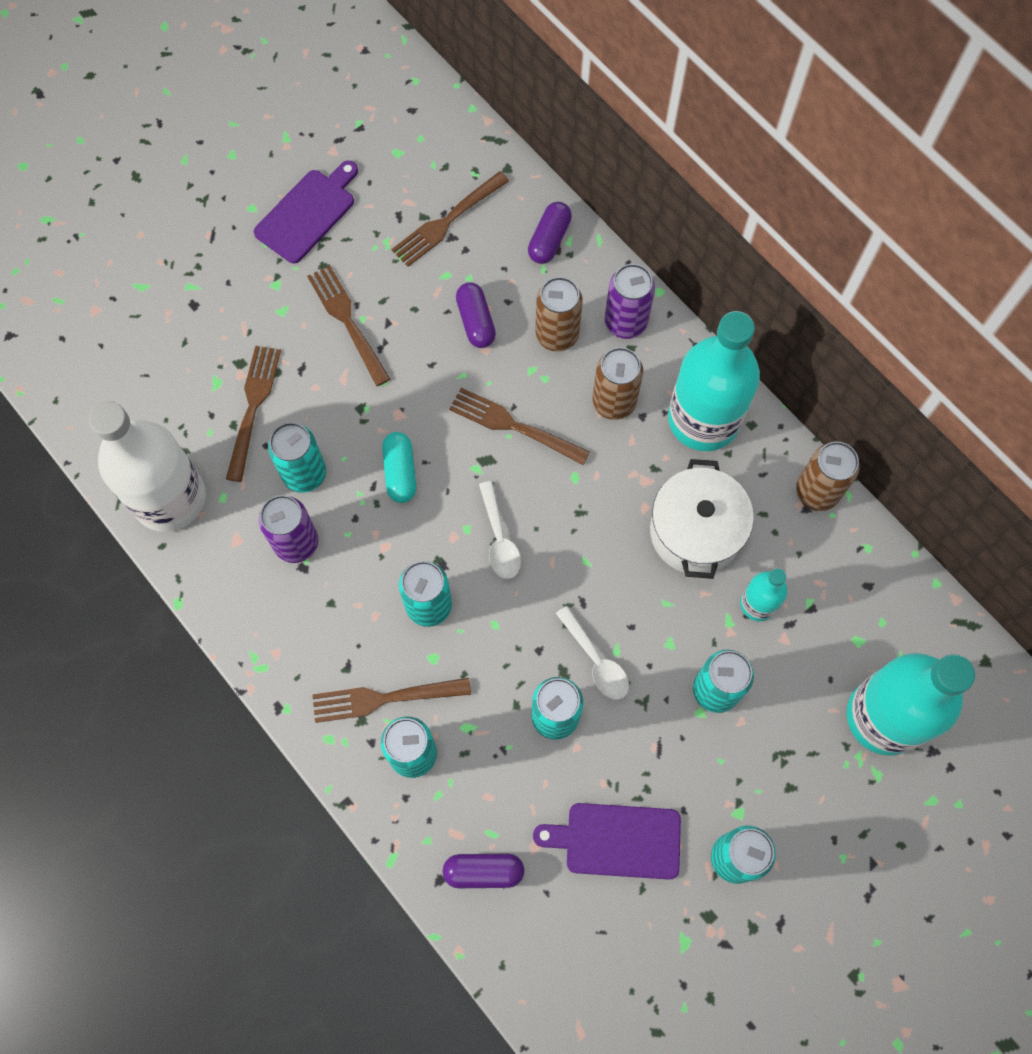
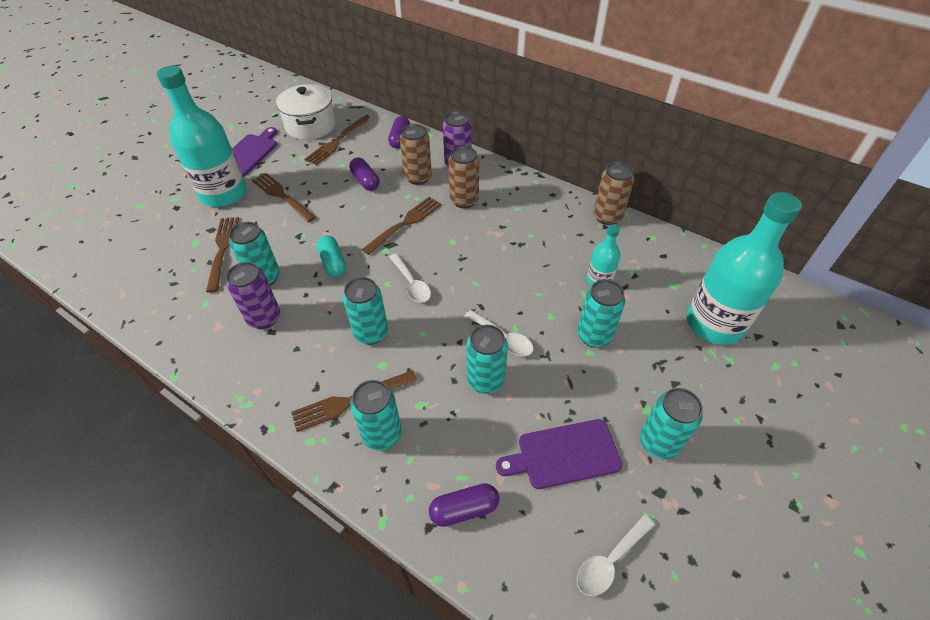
camera: 15 degrees left, 20 degrees down
(169, 498) = (163, 312): white bottle -> none
(515, 426) = (404, 224): brown fork -> brown fork turned 120 degrees clockwise
(622, 972) = (610, 561): none -> white spoon
(695, 532) = (541, 252): white pot -> white pot (310, 126)
(703, 419) = (522, 197): turquoise bottle -> turquoise bottle (224, 194)

